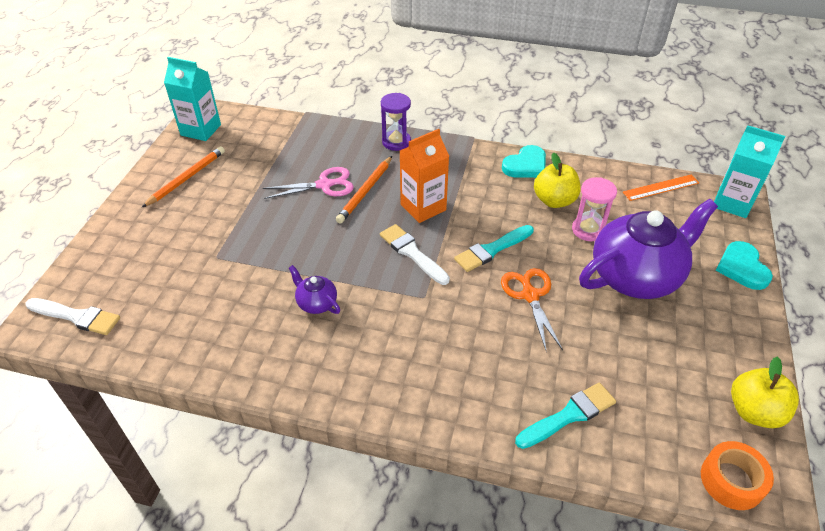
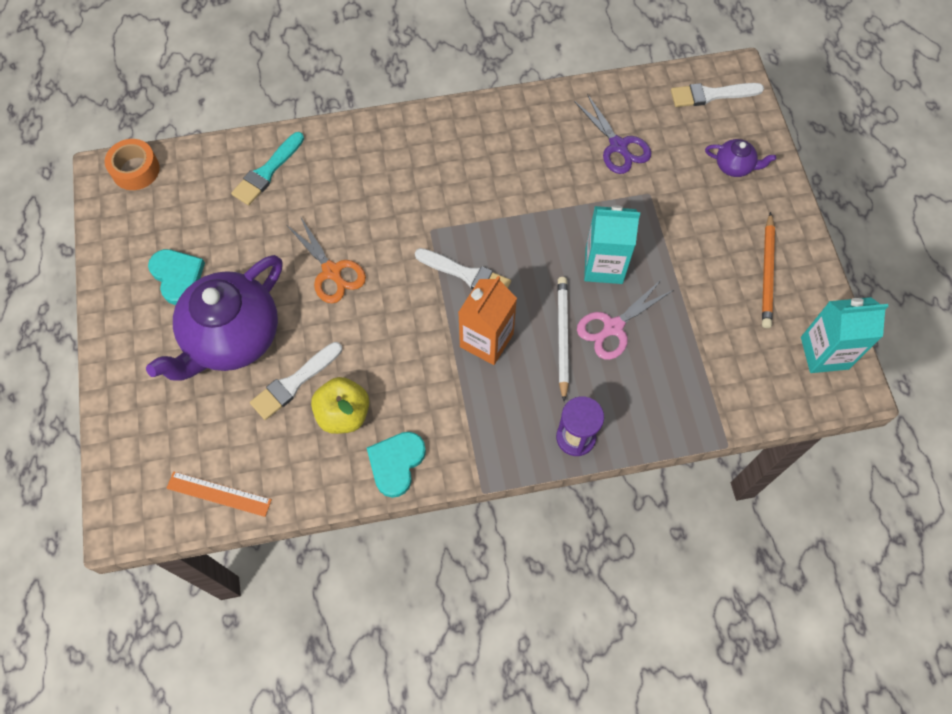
camera: 155 degrees right, 20 degrees up
(204, 304) = (618, 146): none -> purple scissors
(316, 303) = (523, 185): purple teapot -> purple teapot (734, 166)
(365, 191) = (562, 337): orange pencil -> white pencil
(492, 250) = (388, 312): turquoise brush -> none
(588, 230) = (294, 383): pink hourglass -> white brush
(661, 187) = (219, 493): orange ruler -> orange ruler turned 60 degrees clockwise
(732, 203) = (128, 502): turquoise carton -> turquoise carton (604, 266)
(742, 268) = (120, 395): turquoise heart -> turquoise heart (177, 276)
(754, 411) = (115, 233): yellow apple -> none

